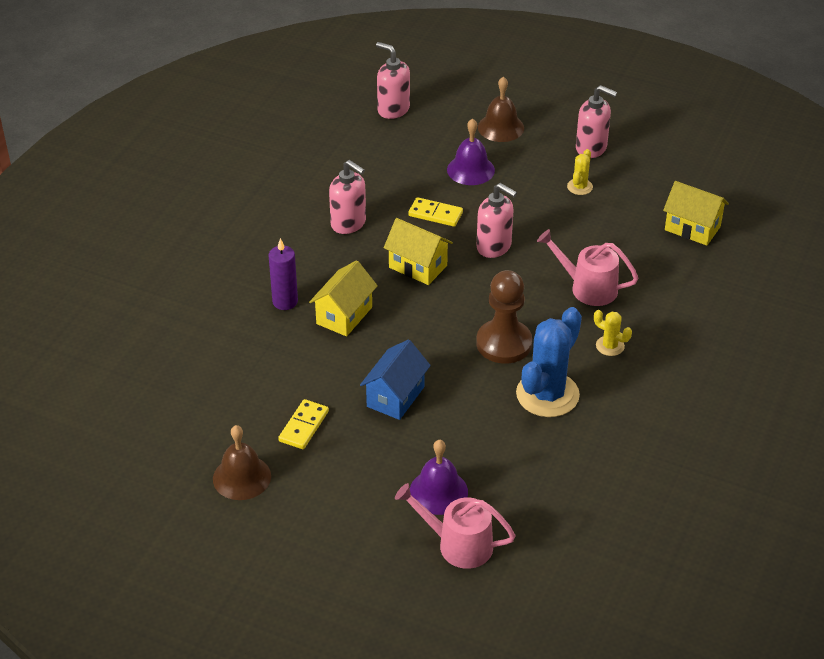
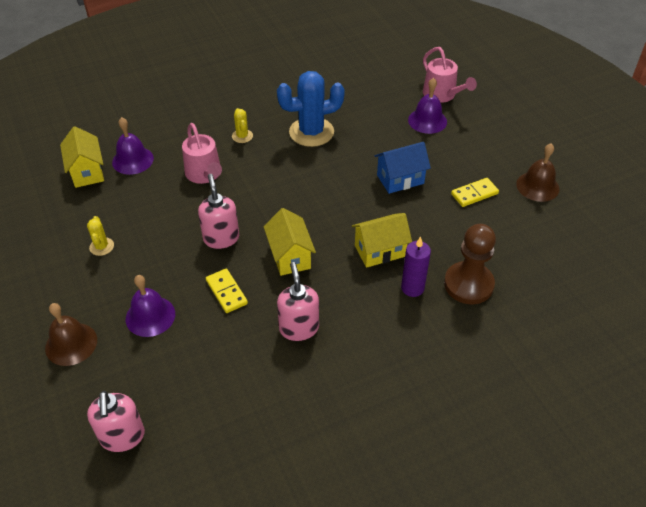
camera: 140 degrees left, 5 degrees up
(504, 343) = (299, 172): brown pawn -> brown pawn (468, 284)
(579, 187) = (101, 246): yellow cactus -> yellow cactus turned 75 degrees counterclockwise
(591, 148) = (43, 274): pink soap dispenser -> none
(672, 261) = (132, 160): none -> purple bell

